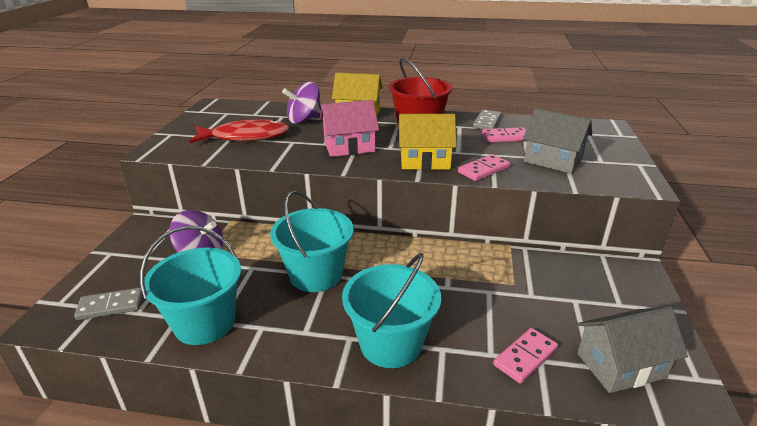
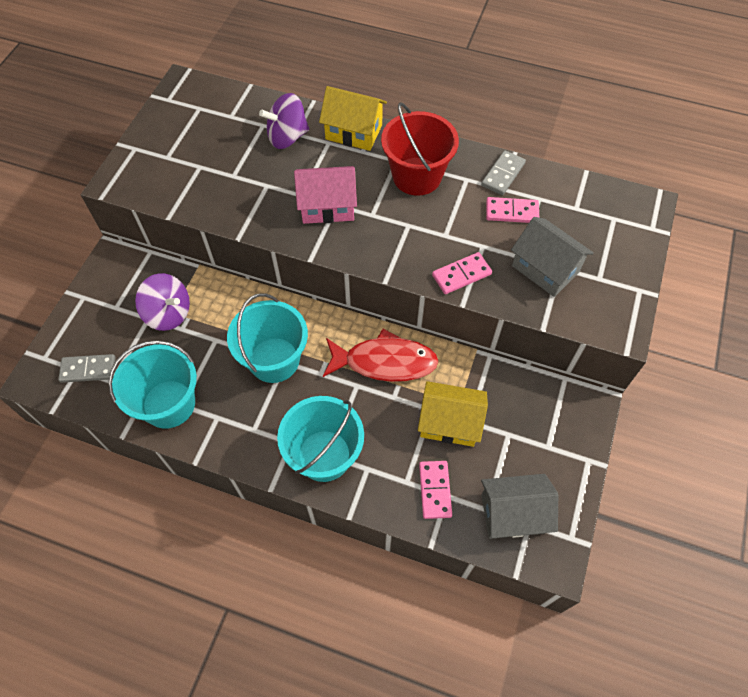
camera: 10 degrees right, 30 degrees up
(246, 137) = (216, 167): red fish -> red fish (385, 362)
(425, 161) = (403, 247): yellow house -> yellow house (449, 422)
(525, 357) = (434, 490): pink domino -> pink domino turned 60 degrees counterclockwise

